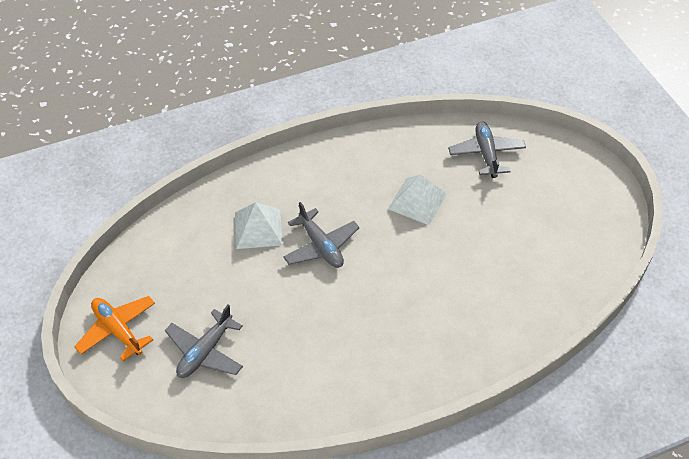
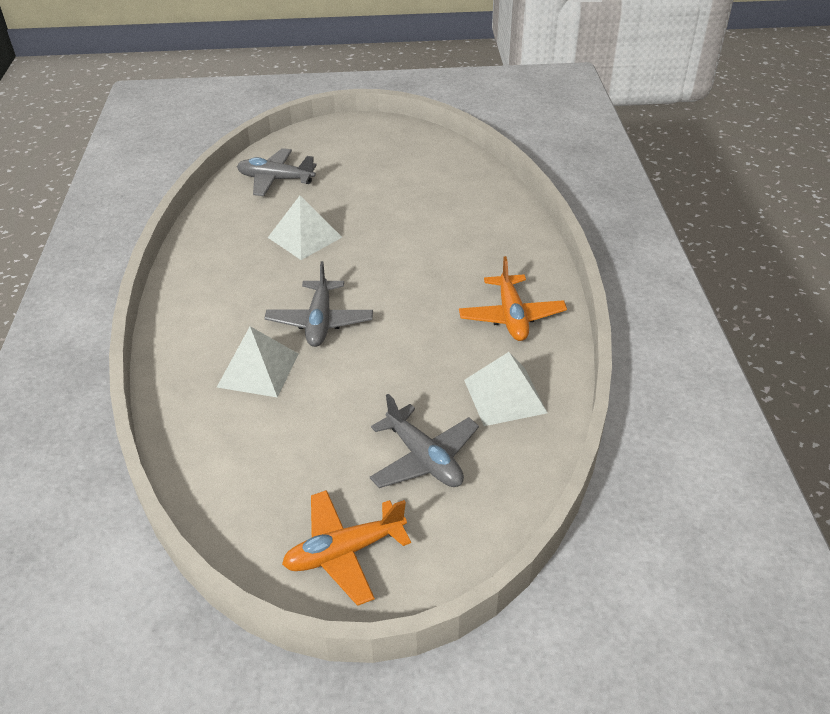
camera: 70 degrees left, 10 degrees down
(282, 387) = (505, 396): none -> white pyramid
(321, 246) = (320, 322): grey plane -> grey plane turned 105 degrees clockwise
(376, 370) = (511, 316): none -> orange plane

